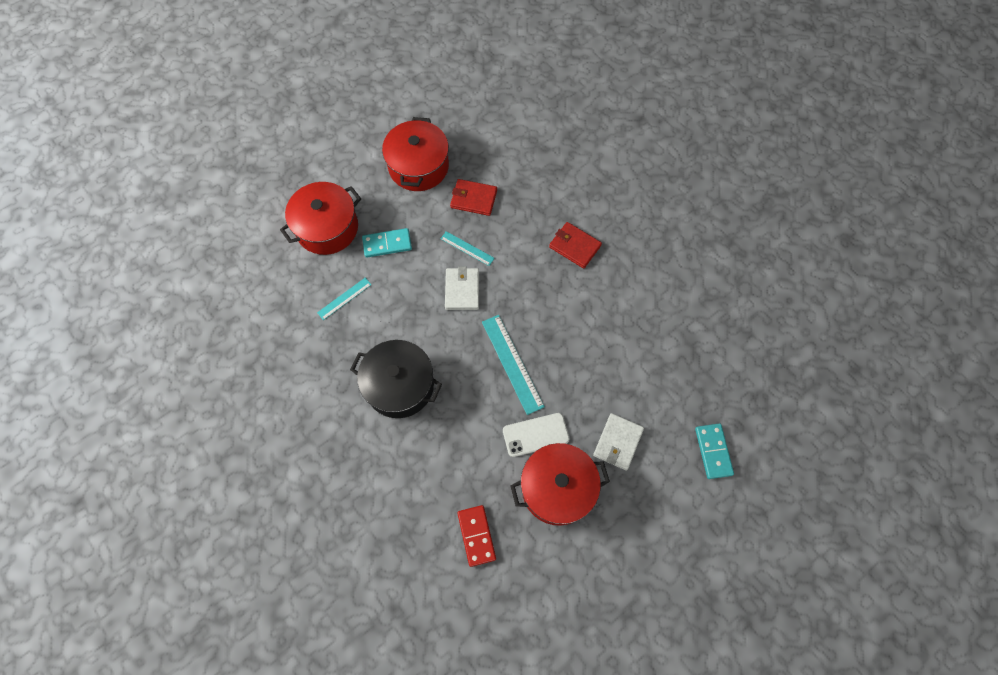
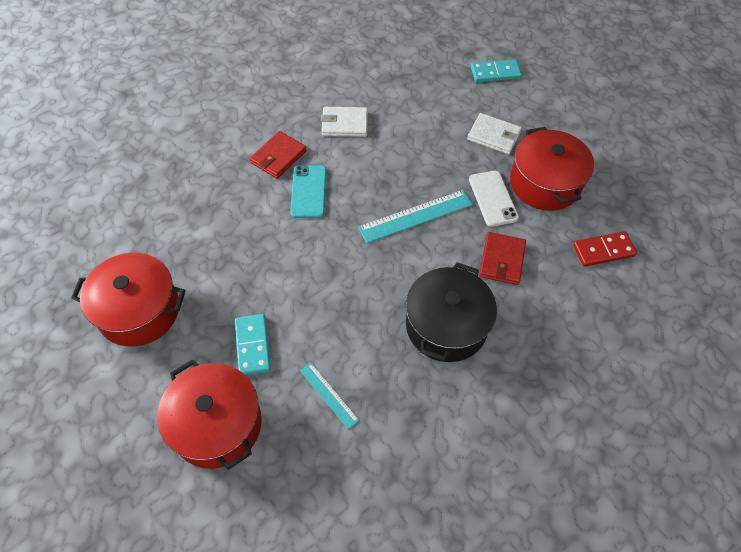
camera: 90 degrees left, 10 degrees down
(462, 290) = (325, 262): white wallet -> white wallet (344, 124)
(467, 248) = (269, 256): turquoise ruler -> none
(473, 199) = (201, 249): red wallet -> red wallet (502, 260)
(536, 273) = (308, 191): none -> turquoise phone

